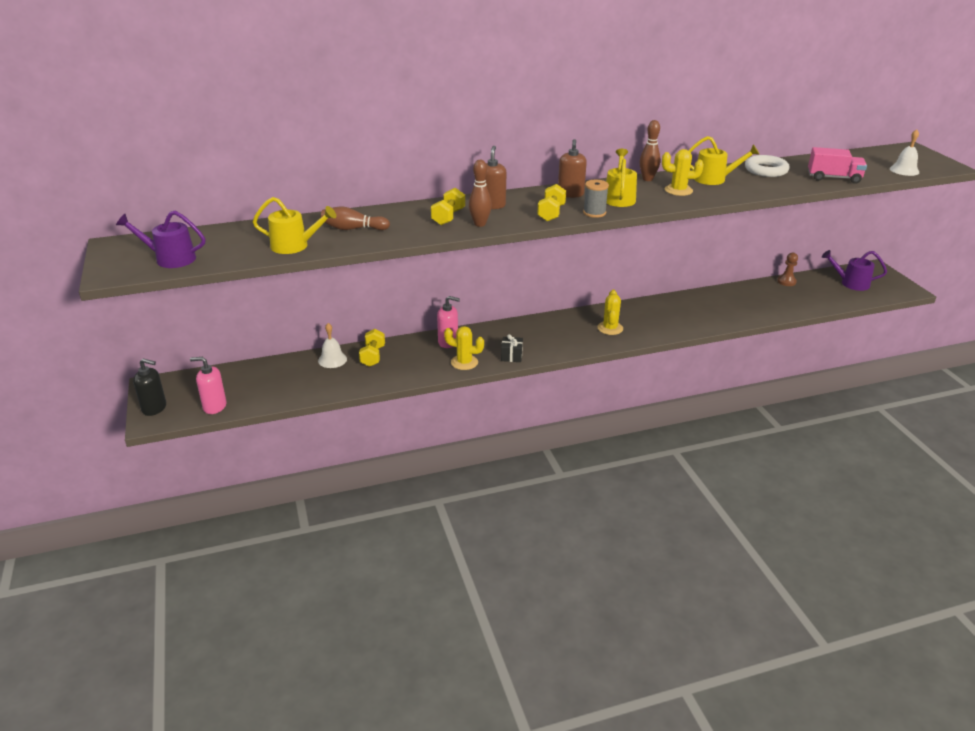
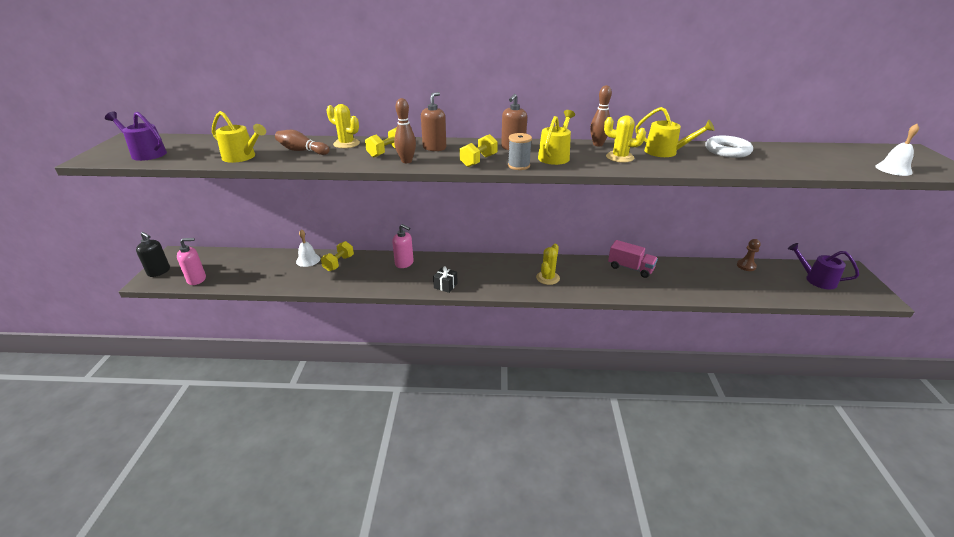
camera: 20 degrees right, 0 degrees up
(214, 406) = (197, 279): pink soap dispenser -> pink soap dispenser turned 135 degrees clockwise
(464, 362) = (403, 283): yellow cactus -> yellow cactus (346, 144)
(833, 178) = (800, 166): pink truck -> pink truck (630, 268)

